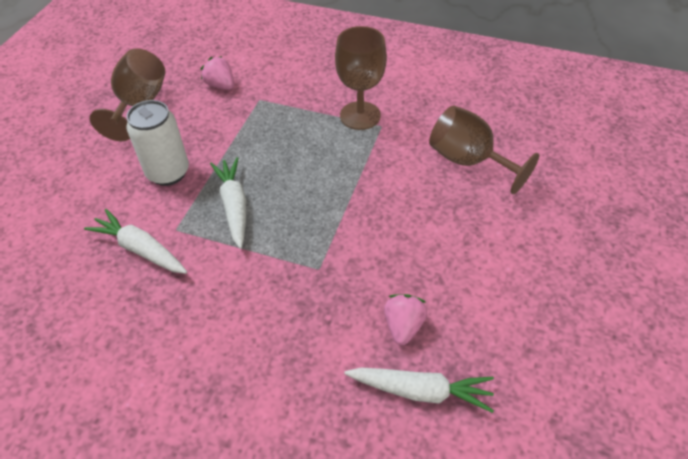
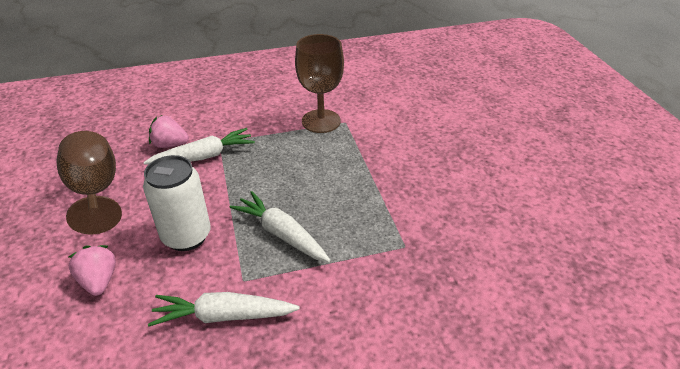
camera: 35 degrees left, 10 degrees down
(403, 326) = (512, 253): pink strawberry -> pink strawberry (99, 281)
(420, 391) = (572, 292): white carrot -> white carrot (203, 156)
(469, 161) = (434, 120): brown goblet -> none

